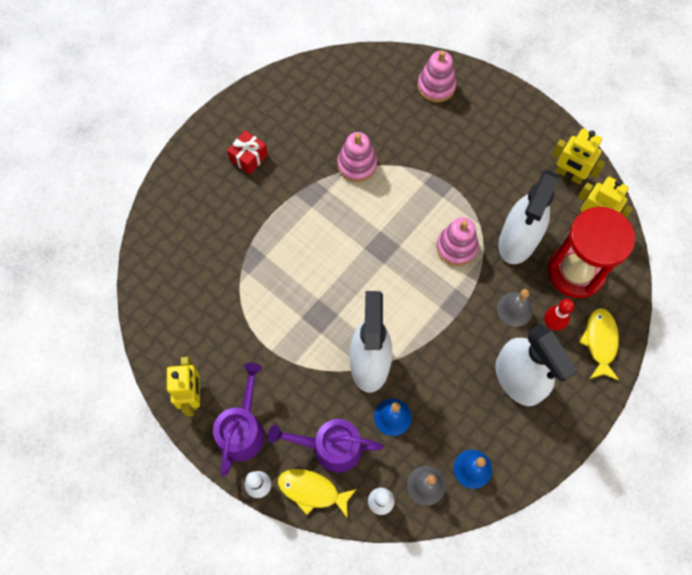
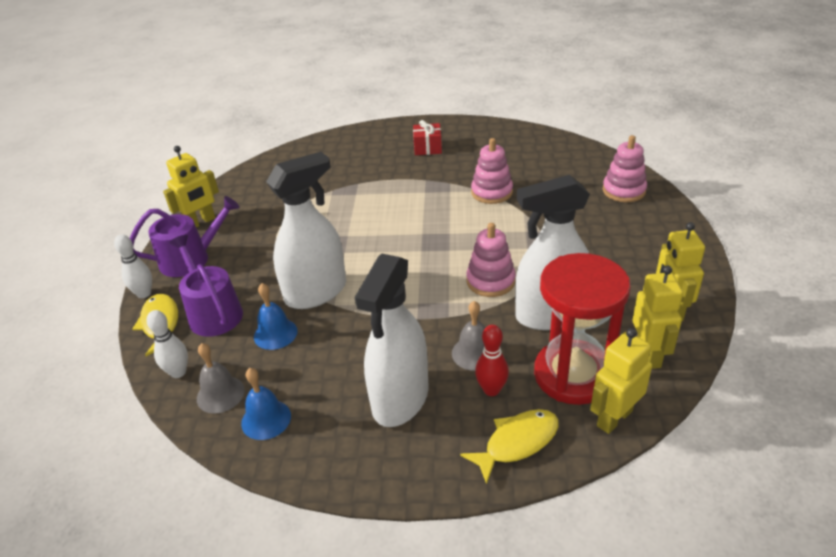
camera: 55 degrees right, 30 degrees down
(621, 279) = (614, 418): none -> yellow robot

